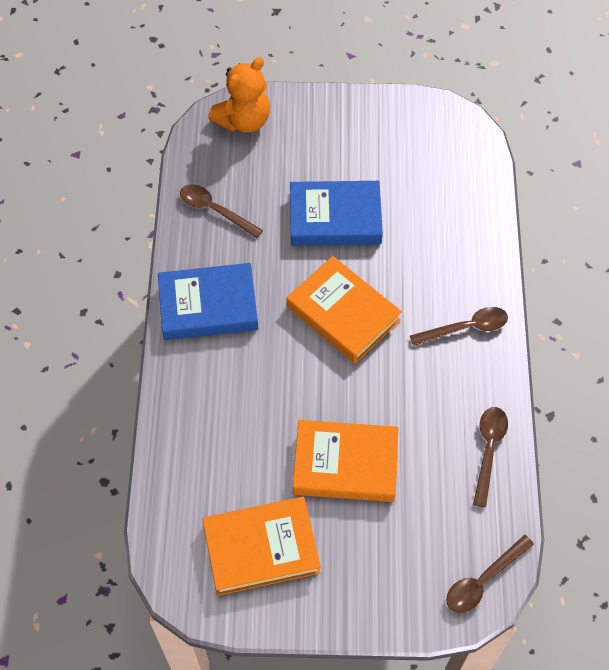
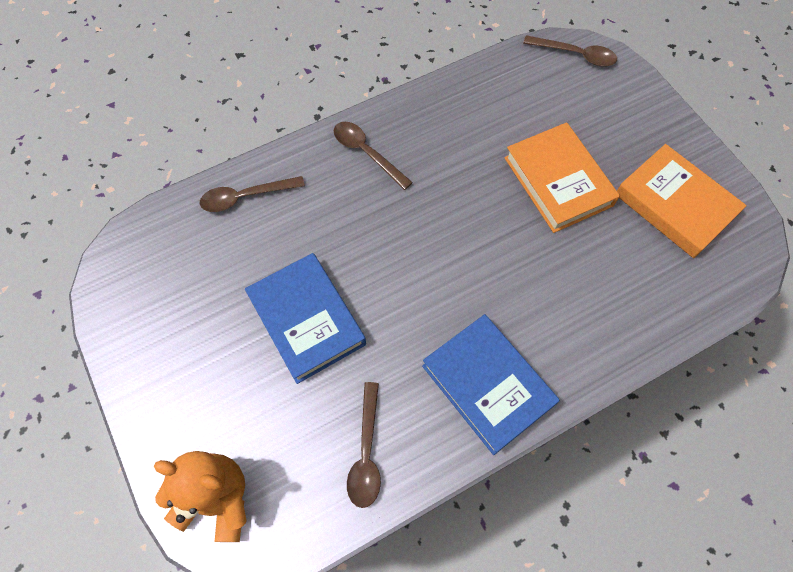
camera: 120 degrees left, 5 degrees up
(343, 313) = (415, 256): orange book -> none
(488, 450) = (471, 92): brown spoon -> brown spoon (245, 197)

